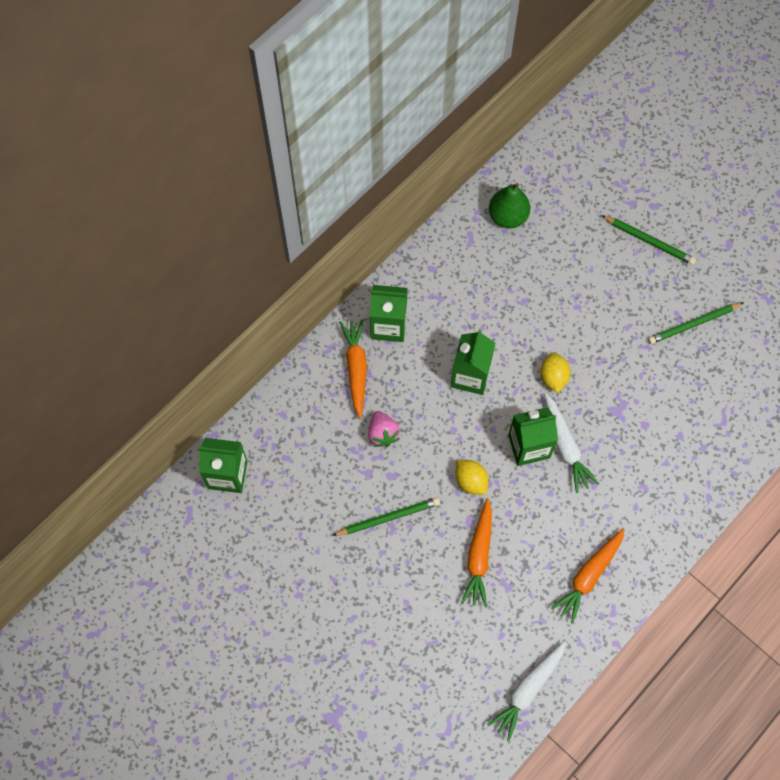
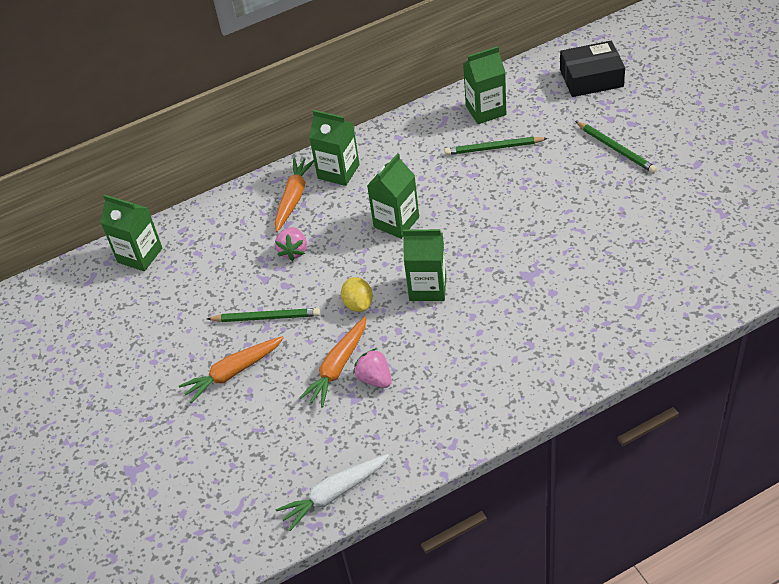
camera: 25 degrees right, 20 degrees down
(507, 217) = (486, 110): green pear -> green carton
(518, 560) = (375, 378): none -> pink strawberry
(553, 377) = (476, 237): yellow lemon -> none
(565, 446) = (464, 294): white carrot -> none
(589, 576) = (441, 408): orange carrot -> orange carrot (233, 372)
(597, 154) = (591, 78): none -> black box
(693, 324) = (636, 220): green pencil -> green pencil (494, 148)

